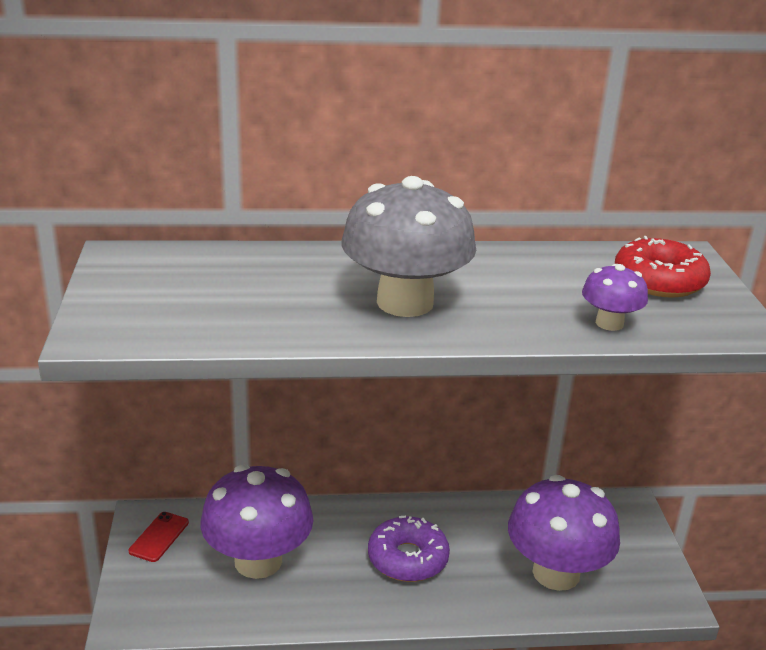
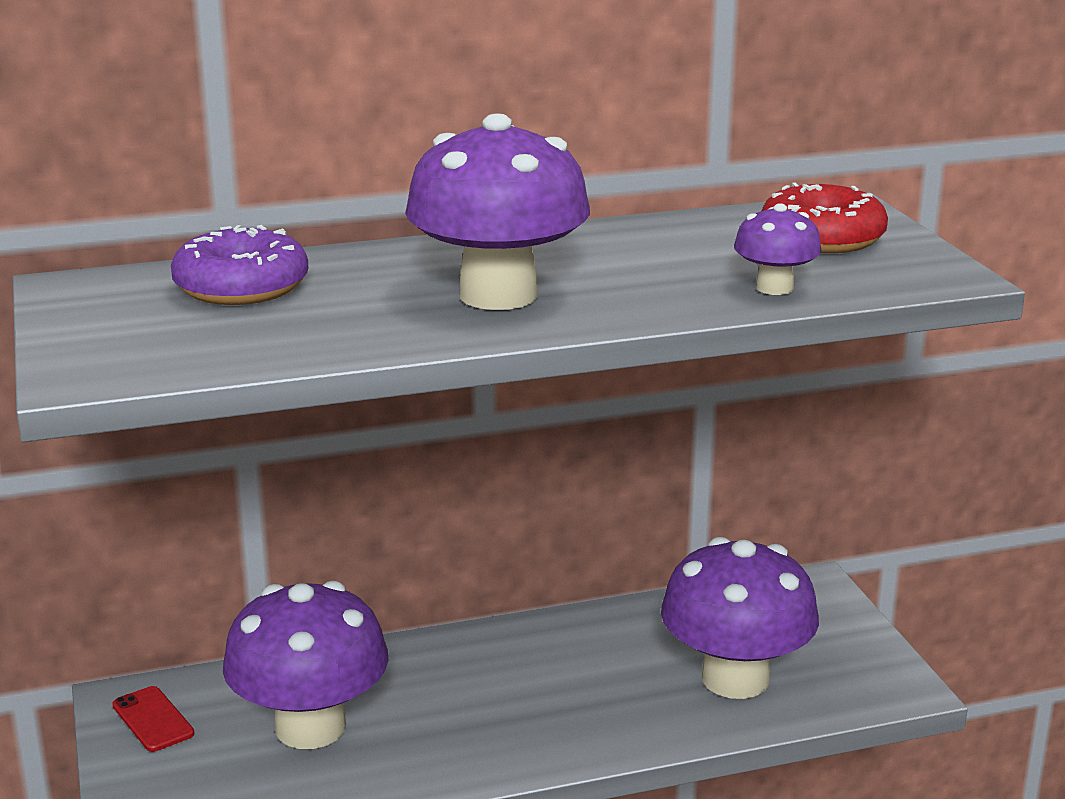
camera: 10 degrees left, 5 degrees down
(159, 537) = (153, 719): red phone -> red phone turned 45 degrees counterclockwise
(405, 302) = (498, 295): grey mushroom -> purple mushroom
(407, 558) = (525, 692): purple donut -> purple donut (241, 287)

